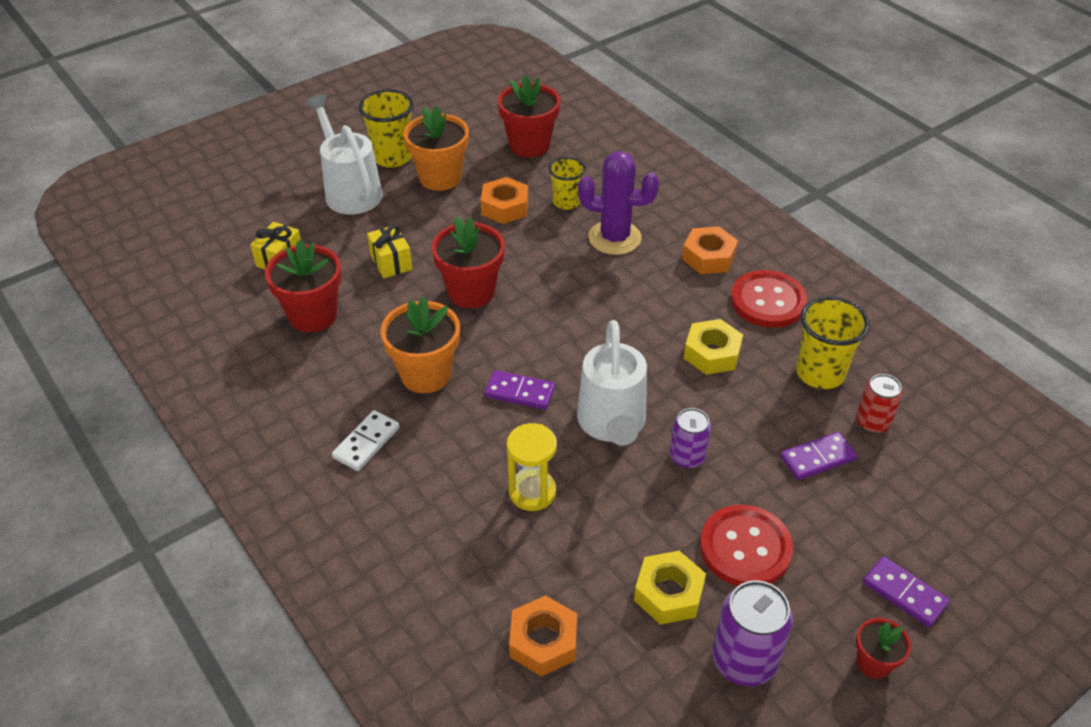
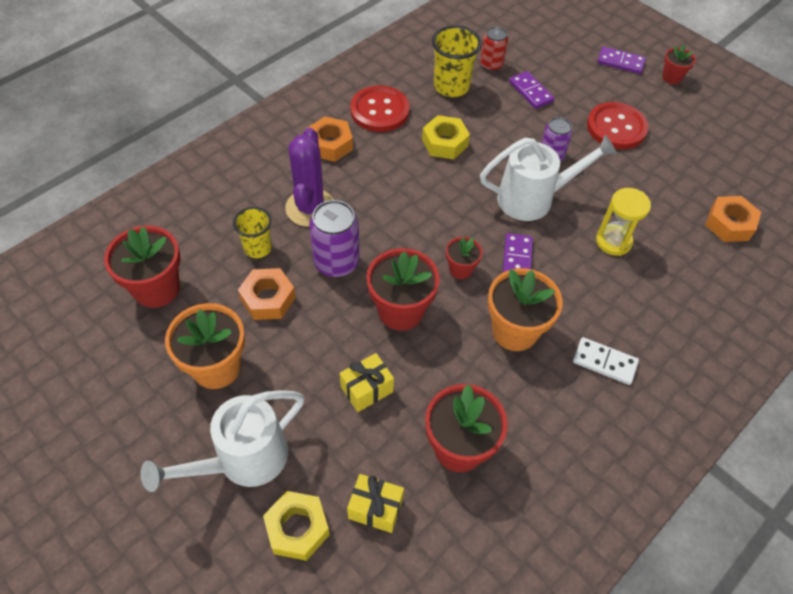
camera: 100 degrees left, 10 degrees up
(392, 157) = (174, 426): yellow cup -> none
(514, 343) = (460, 269): none -> red flower pot
(668, 593) = (666, 163): yellow nut -> yellow nut (297, 528)
(744, 660) = (695, 129): purple can -> purple can (336, 262)
(904, 593) = (620, 62): purple domino -> purple domino turned 75 degrees clockwise

